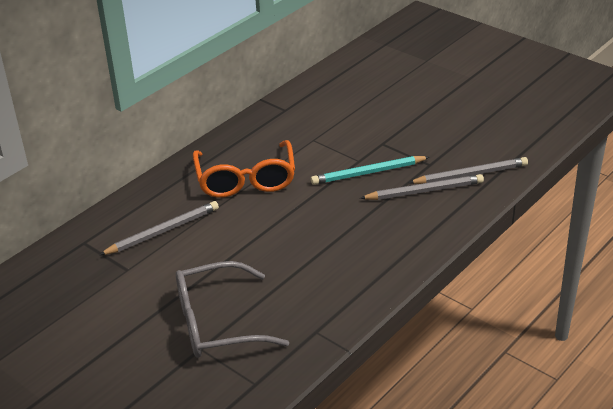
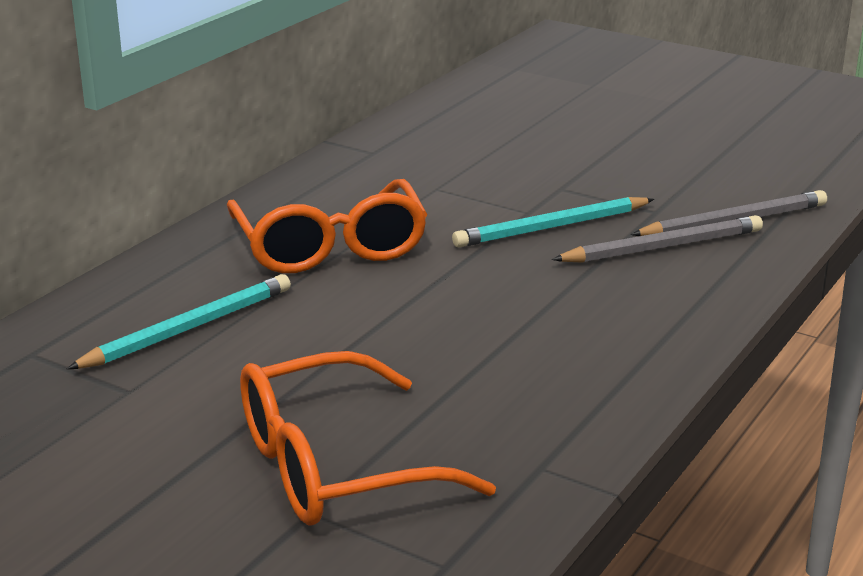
camera: 10 degrees left, 10 degrees down
(162, 231) = (188, 329): grey pencil -> turquoise pencil
(216, 323) = (333, 467): grey glasses -> orange glasses

